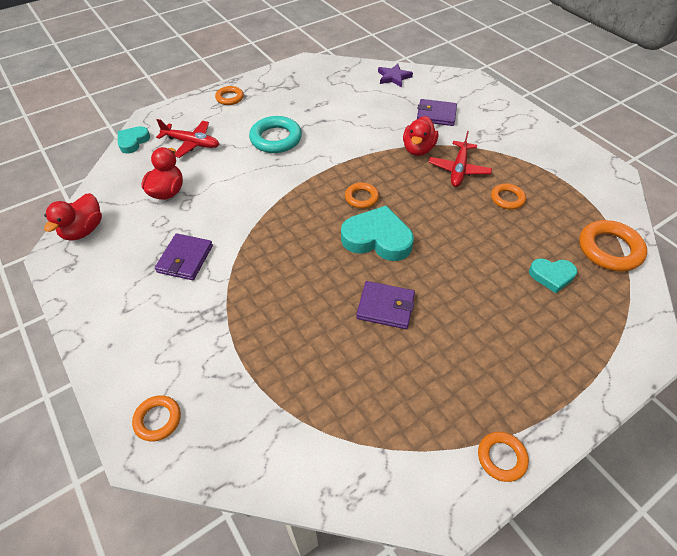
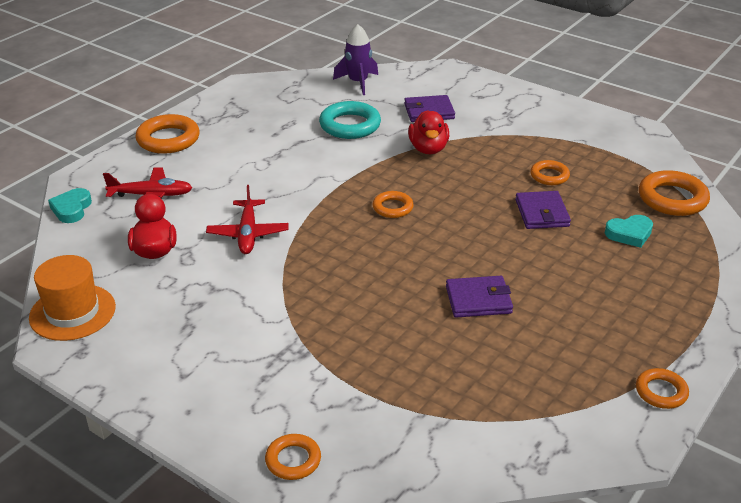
camera: 20 degrees left, 15 degrees down
(83, 230) = (72, 312): red duck -> orange hat
(185, 259) = (223, 310): purple wallet -> purple wallet (542, 213)
(230, 98) = (168, 139): orange ring -> orange ring, size x1.71
(276, 139) = (255, 170): turquoise ring -> turquoise ring (350, 125)
(377, 238) = (433, 241): turquoise heart -> none
(393, 77) = (358, 82): purple star -> purple rocket
(459, 169) = (483, 159): red plane -> red plane (248, 233)

